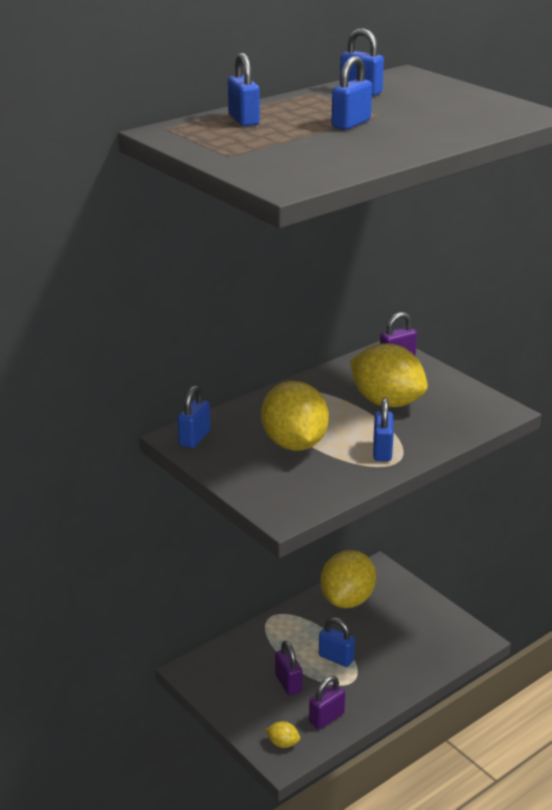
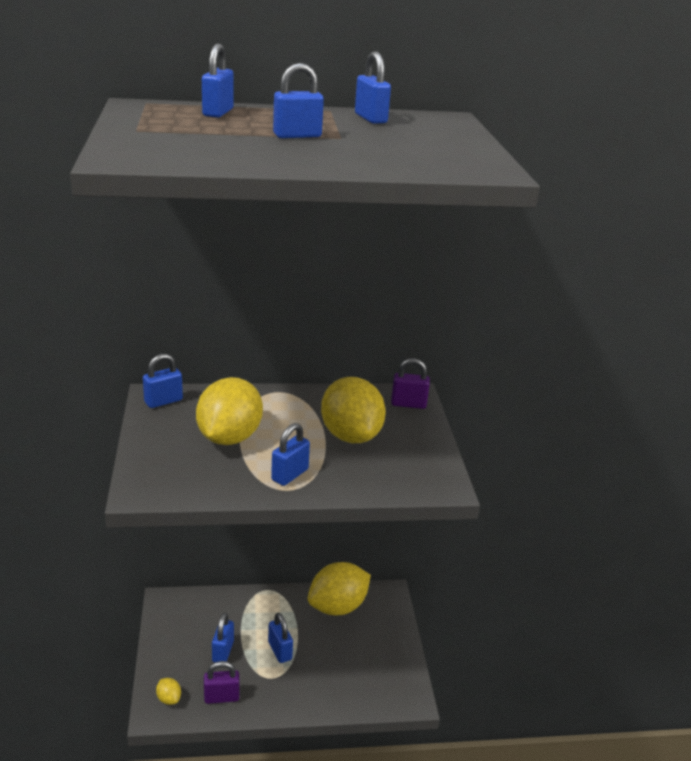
camera: 30 degrees right, 0 degrees up
(288, 683) = (223, 651): purple padlock -> blue padlock

